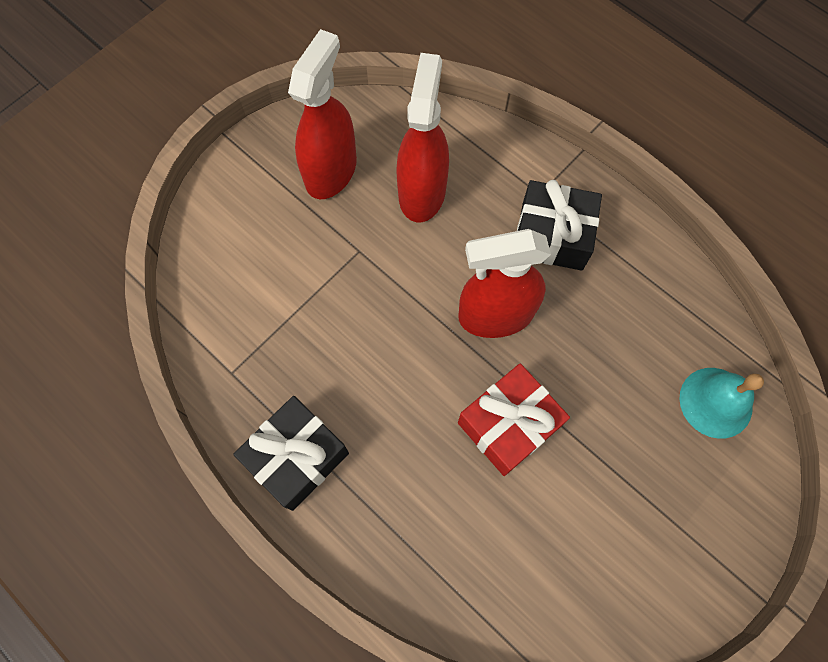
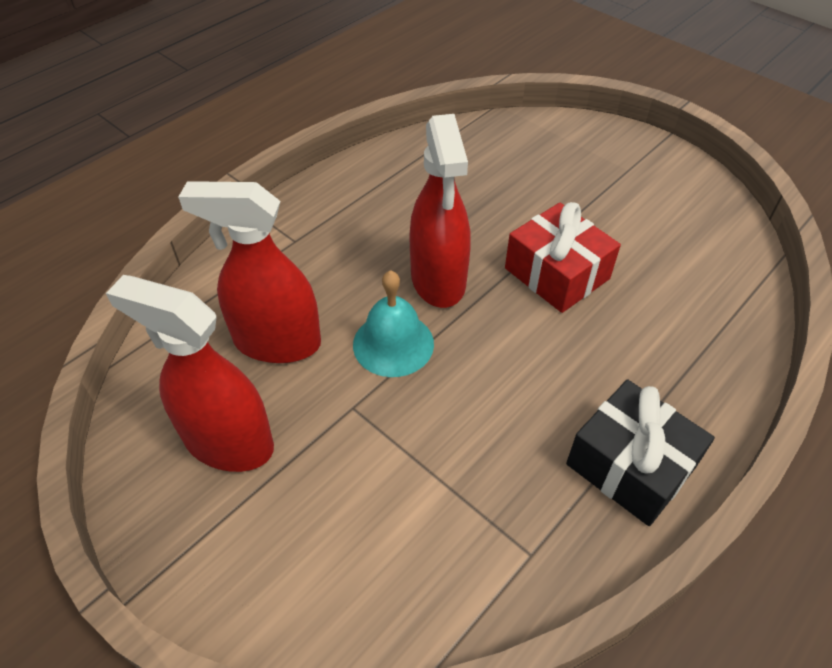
camera: 90 degrees left, 20 degrees down
(552, 236) = (346, 233): black gift -> none
(716, 402) = (514, 142): turquoise bell -> turquoise bell (393, 344)

